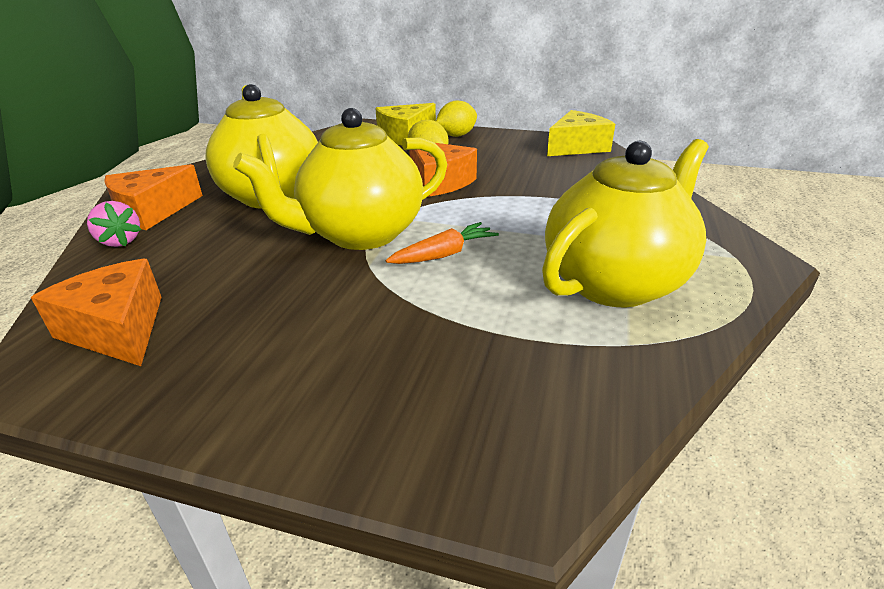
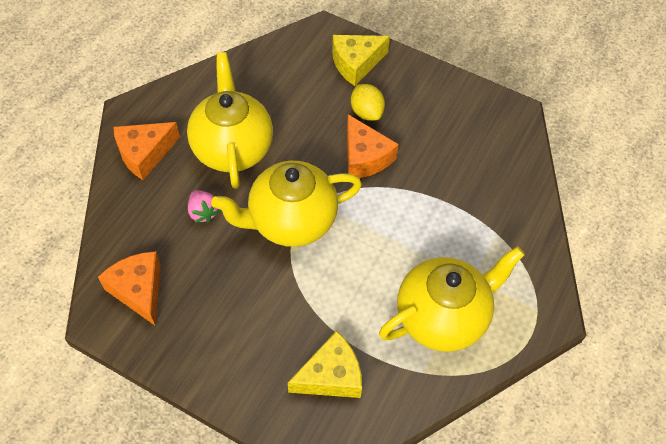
camera: 10 degrees right, 25 degrees up
(120, 241) = (127, 191): pink strawberry -> pink strawberry (203, 212)
(444, 254) = (342, 260): orange carrot -> none
(456, 135) = (402, 72): yellow lemon -> none
(576, 147) = (502, 121): yellow cheese -> yellow cheese (331, 375)

